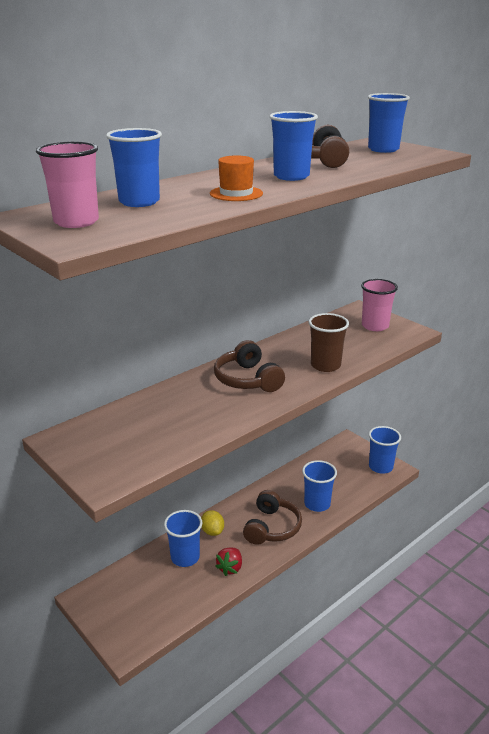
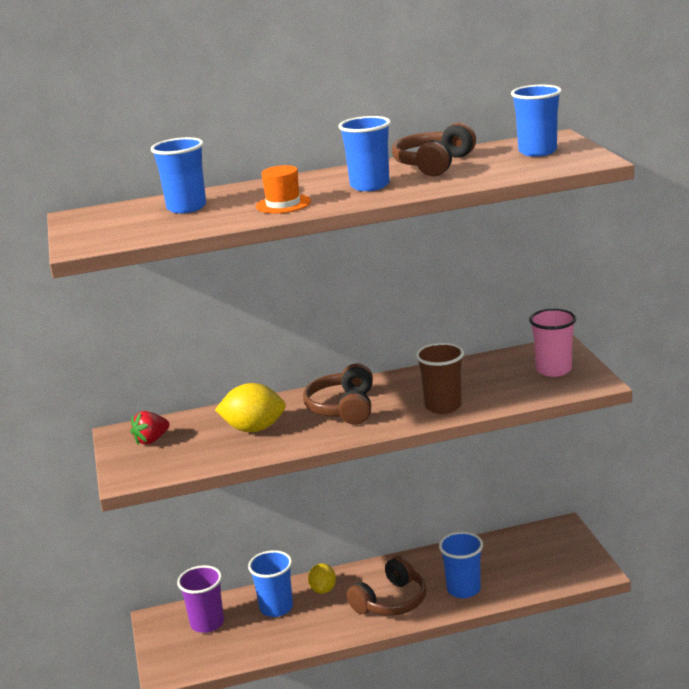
camera: 30 degrees right, 5 degrees down
(76, 222) = (109, 225): pink cup -> none
(134, 588) = (207, 623): none -> purple cup
(187, 411) = (254, 429): none -> yellow lemon
(230, 568) = (315, 630): red strawberry -> red strawberry (151, 440)
(380, 467) = (580, 566): blue cup -> none

